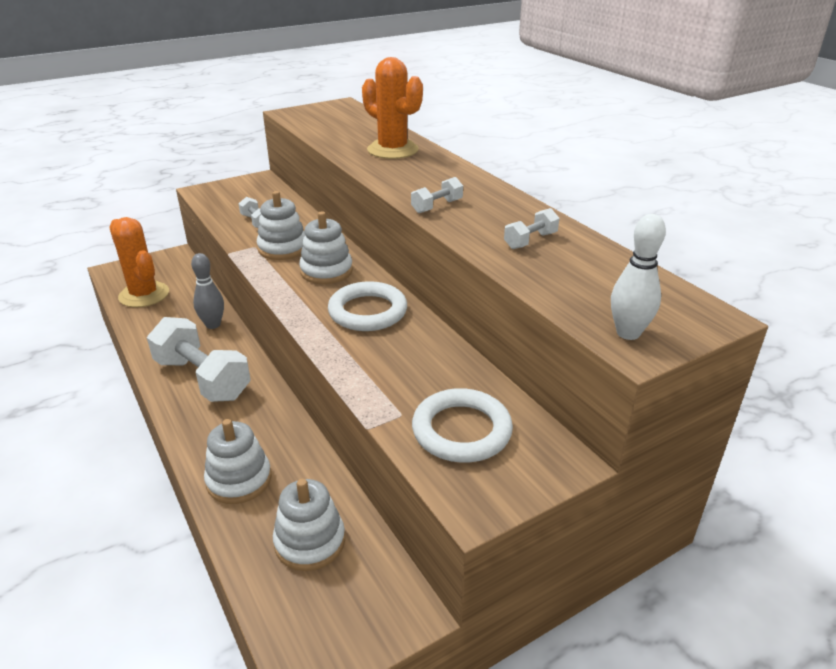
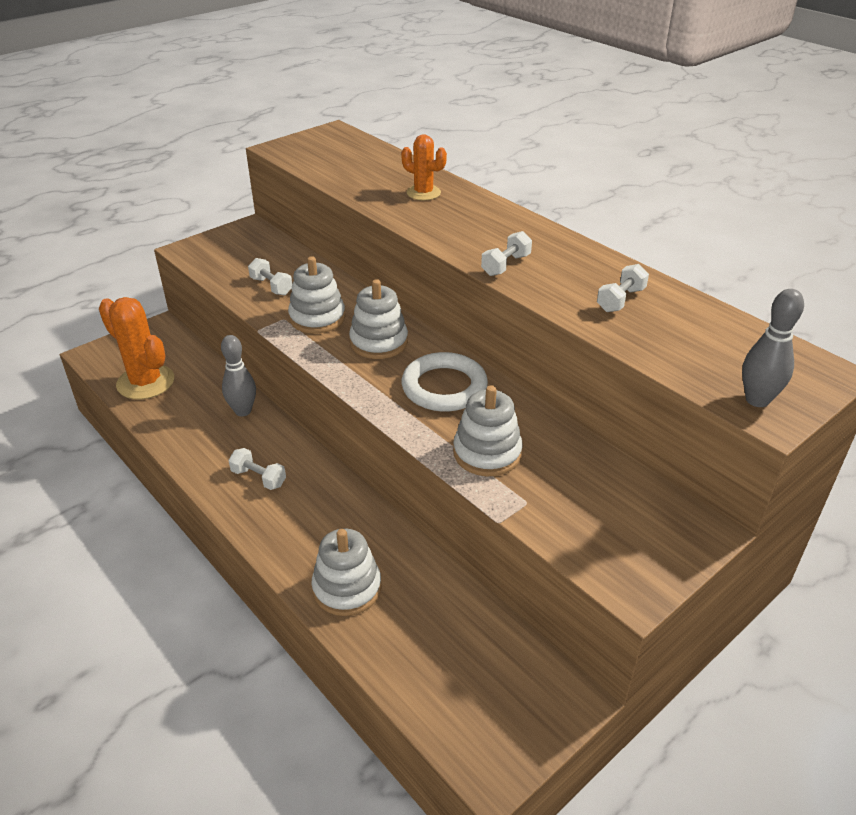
camera: 10 degrees left, 5 degrees up
(202, 379) = (258, 478): white dumbbell -> white dumbbell, size x0.45
(310, 542) = (447, 643): white stacking toy -> white stacking toy (487, 453)
(392, 150) = (423, 193): orange cactus -> orange cactus, size x0.60
(461, 430) = (593, 512): white ring -> none
(628, 333) = (757, 400): white bowling pin -> grey bowling pin

